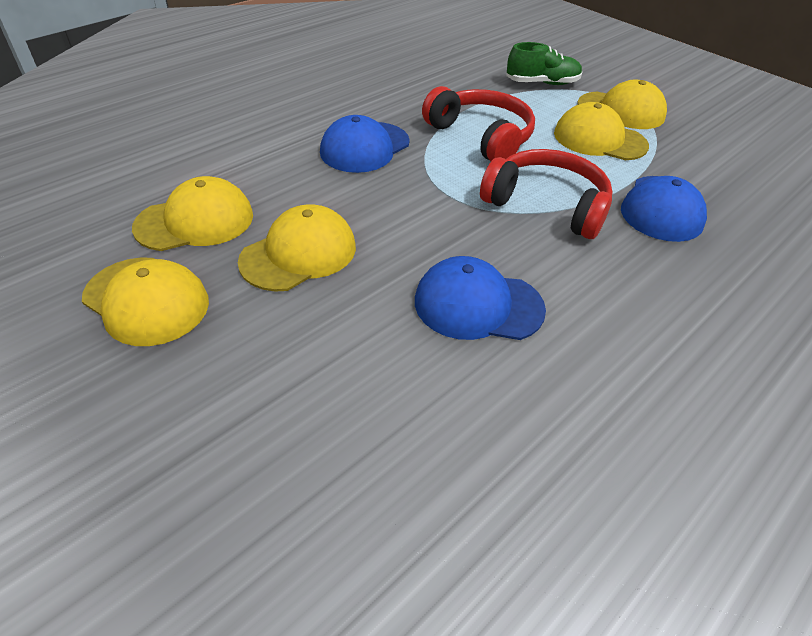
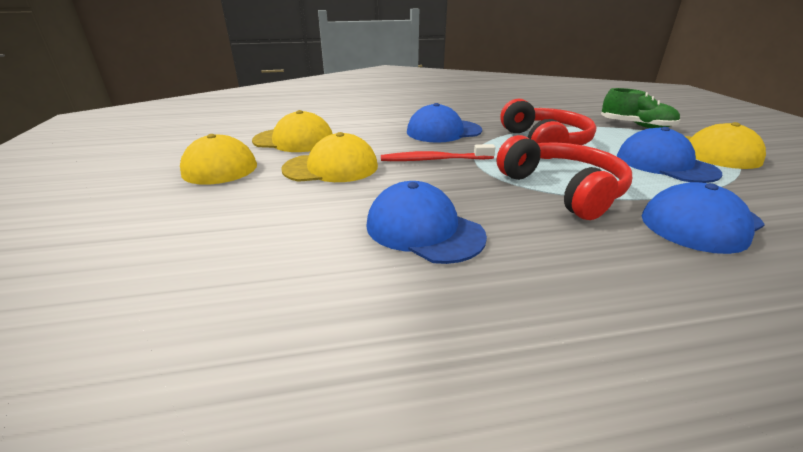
camera: 35 degrees right, 15 degrees down
(398, 201) = (434, 160): none -> red toothbrush
(599, 139) = (665, 164): yellow cap -> blue cap

